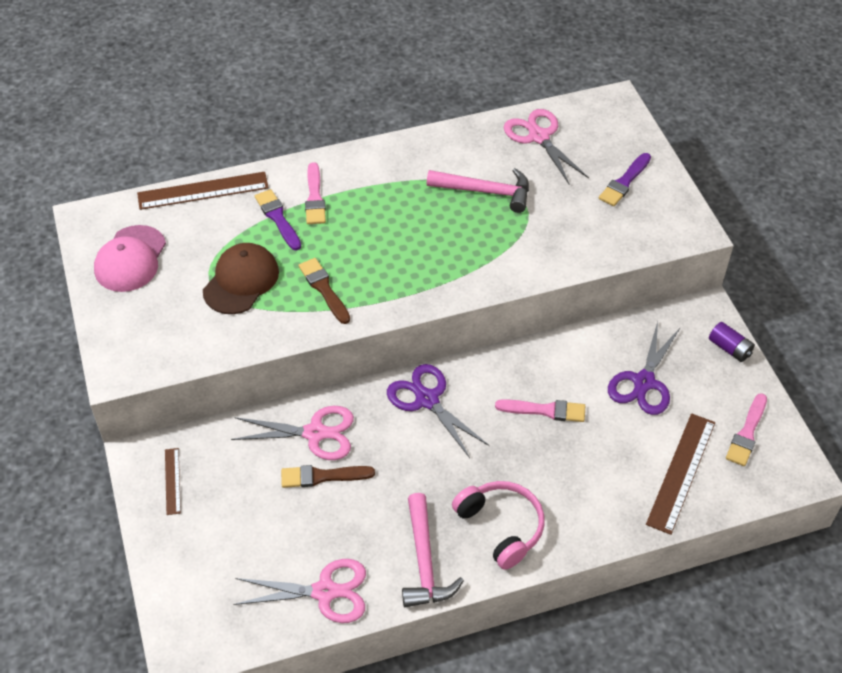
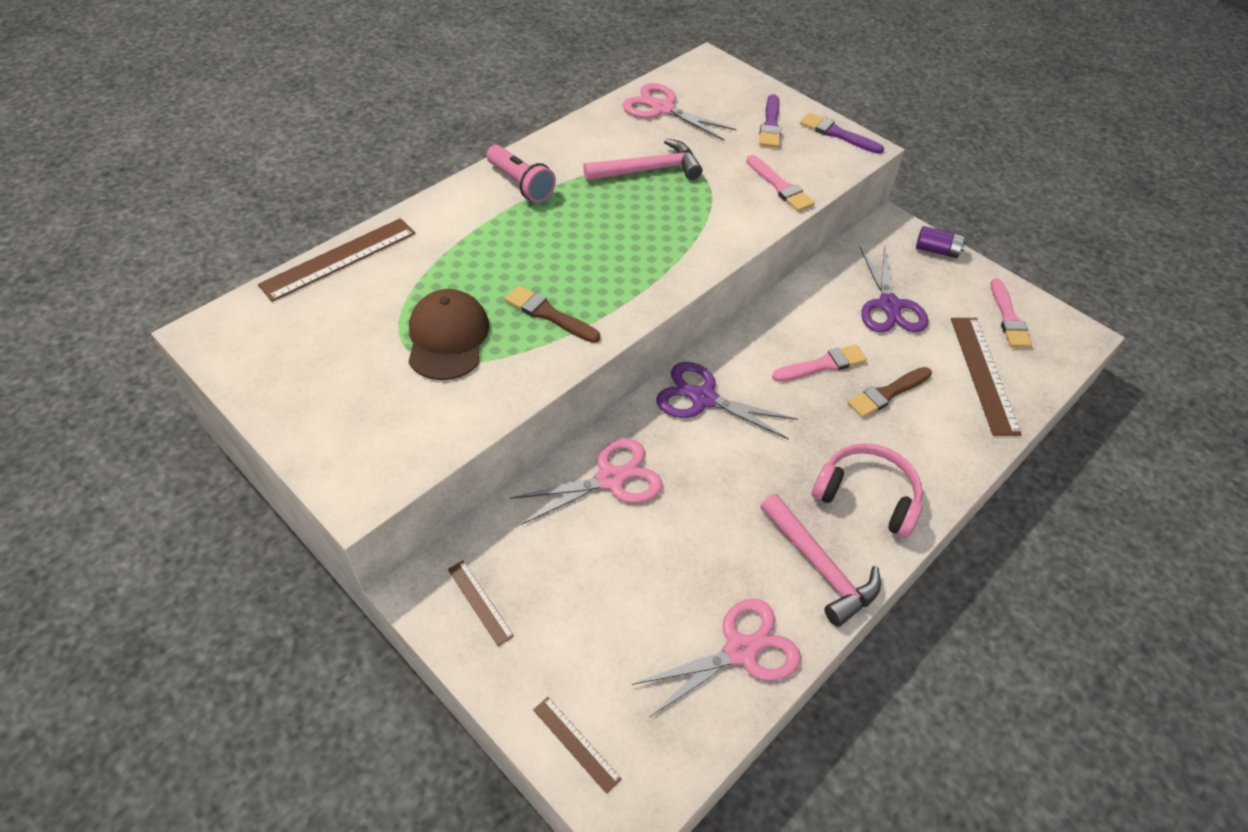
camera: 30 degrees left, 0 degrees up
(130, 259) = (294, 359): pink cap -> none
(177, 598) = (576, 744): none -> brown ruler
(278, 218) = (446, 260): purple brush -> purple brush (837, 134)
(315, 197) = (474, 227): pink brush -> pink brush (780, 186)
(322, 476) = (650, 522): brown brush -> brown brush (887, 393)
(374, 171) = (521, 184): none -> pink flashlight

